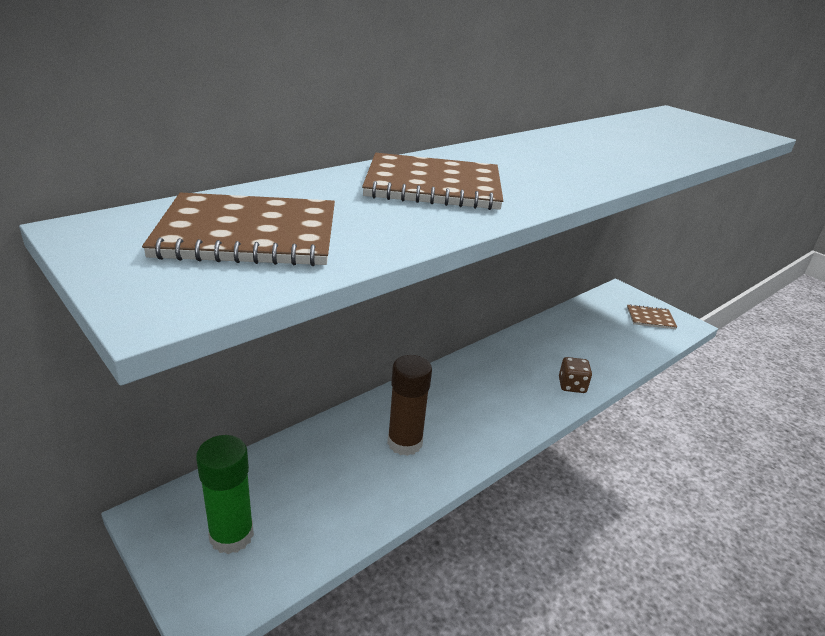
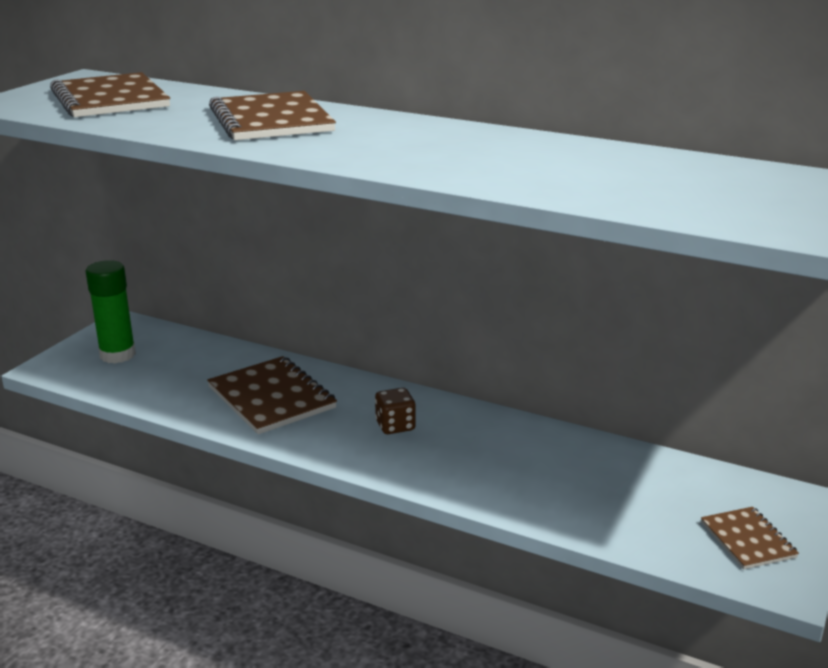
camera: 70 degrees right, 5 degrees down
(405, 443) = (271, 398): brown glue stick -> brown notebook
(572, 385) = (466, 483): brown dice -> brown dice (395, 426)

